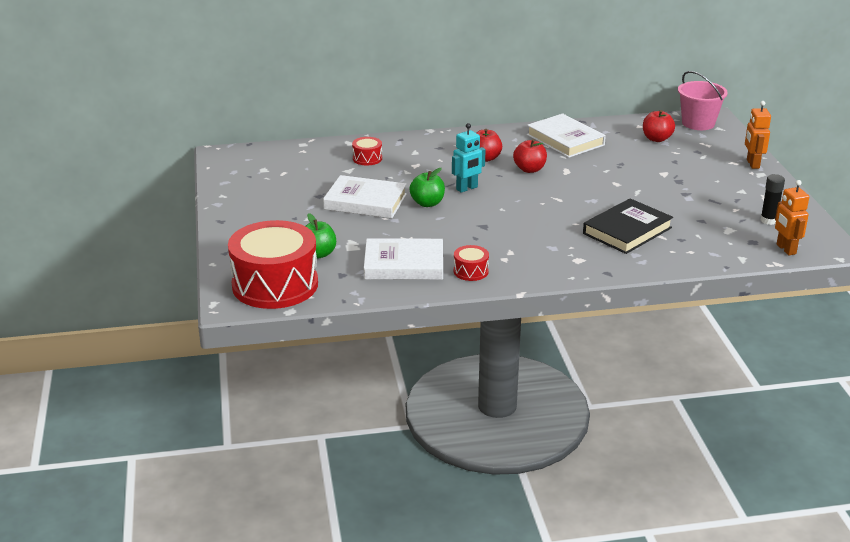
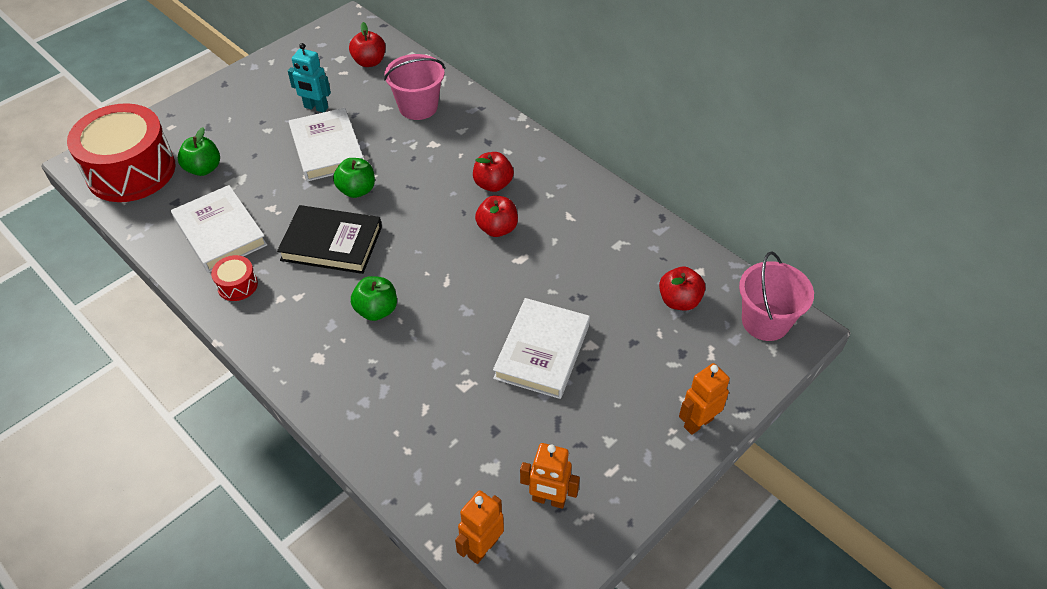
camera: 55 degrees right, 20 degrees up
(286, 160) = (369, 62): none -> red apple
(367, 158) = (418, 107): red drum -> pink bucket
(467, 188) = (412, 202): turquoise robot -> turquoise robot (316, 108)
(557, 228) = (376, 310): none -> green apple
(565, 140) = (597, 224): white book -> white book (542, 351)
(627, 231) = (415, 371): black book -> black book (331, 243)
(768, 220) = (548, 500): black glue stick -> orange robot

